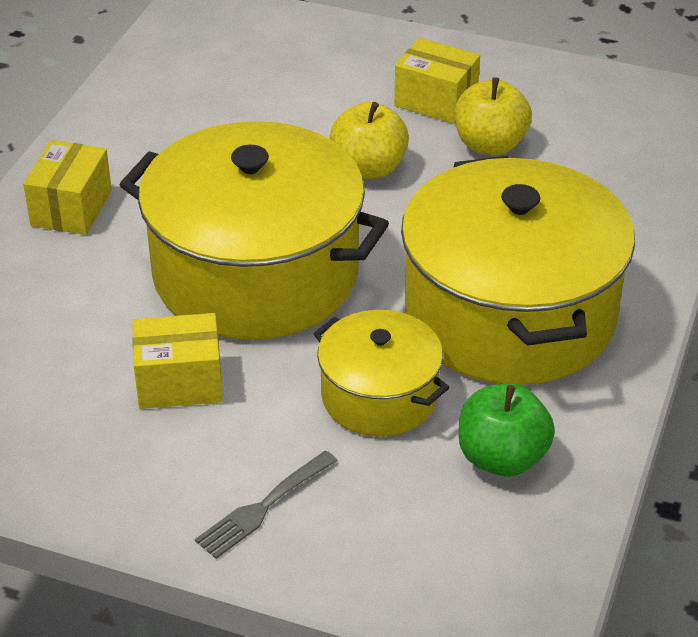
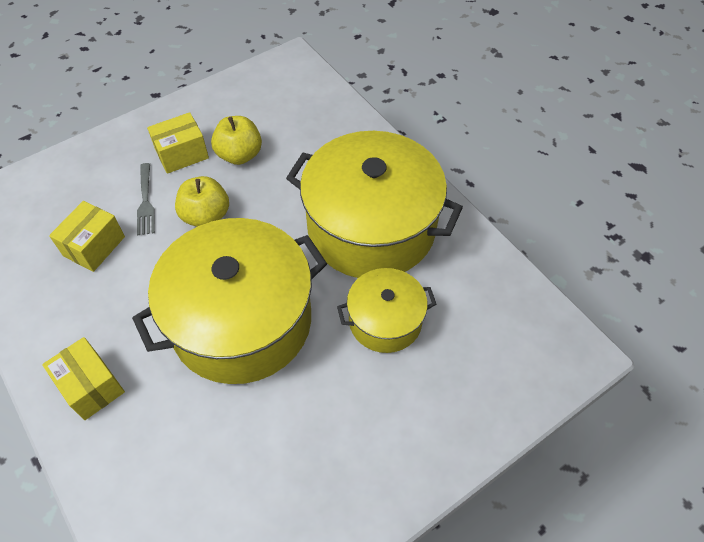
camera: 55 degrees left, 15 degrees up
(179, 382) = (298, 413): yellow box -> yellow box (94, 246)
(263, 507) = (427, 427): grey fork -> grey fork (145, 202)
(502, 458) = (467, 295): green apple -> none

